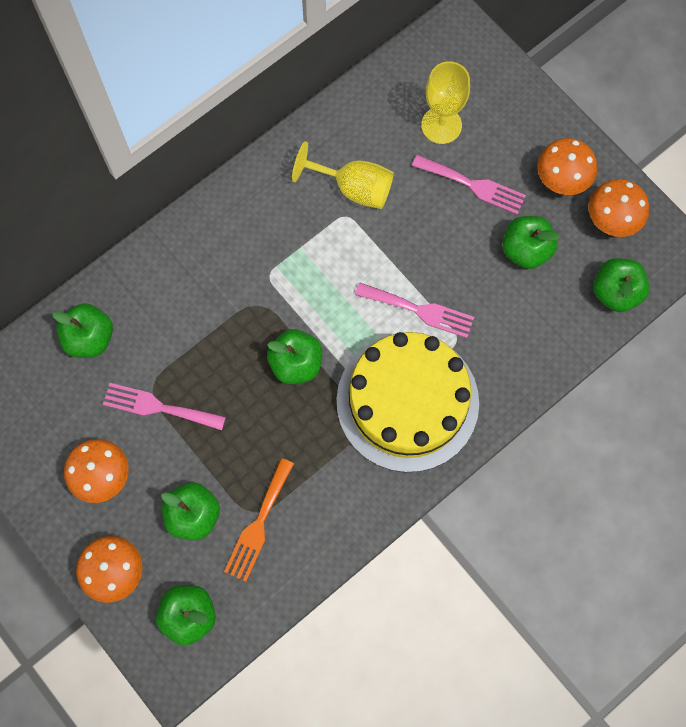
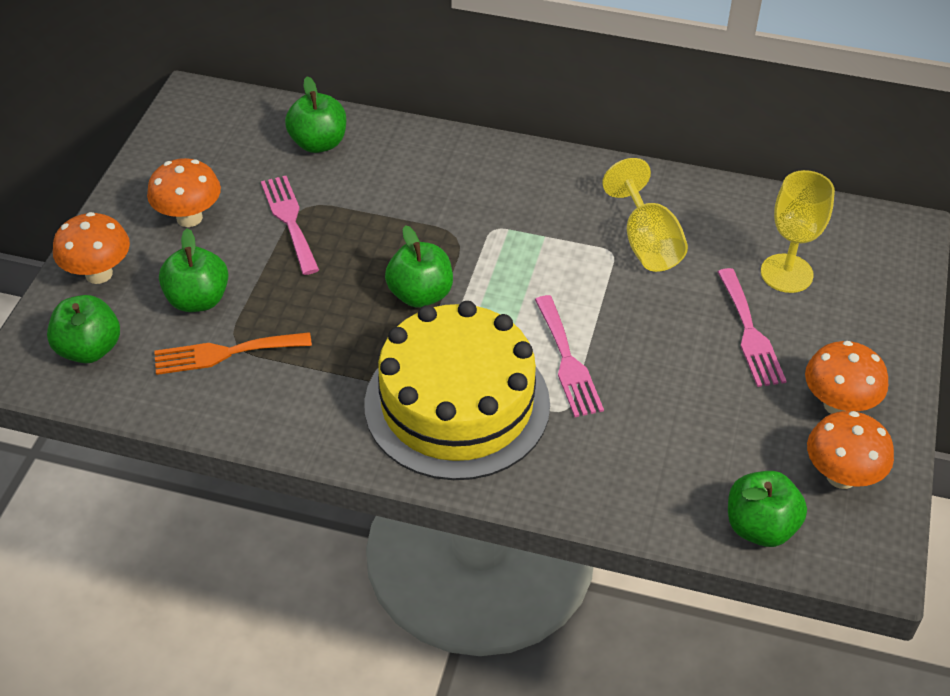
camera: 55 degrees right, 25 degrees down
(525, 250) = (724, 416): green apple -> none

